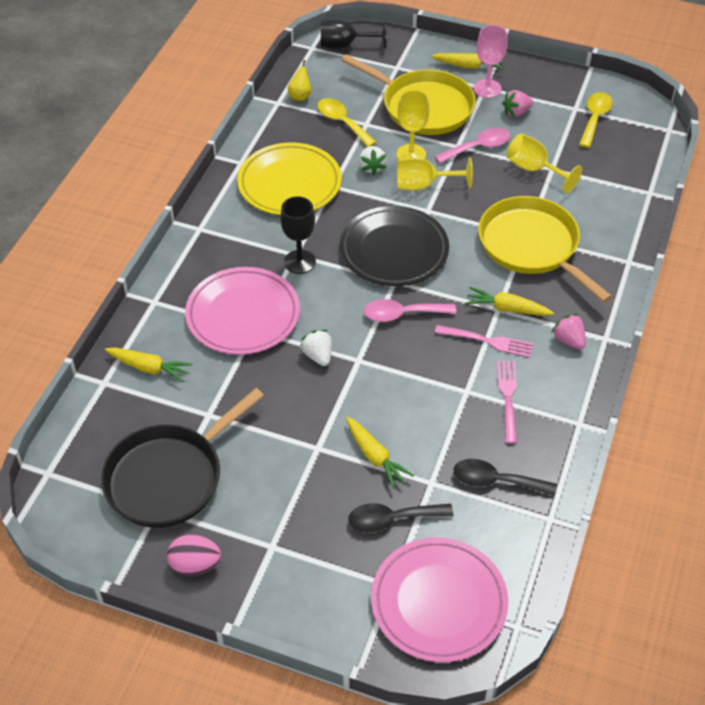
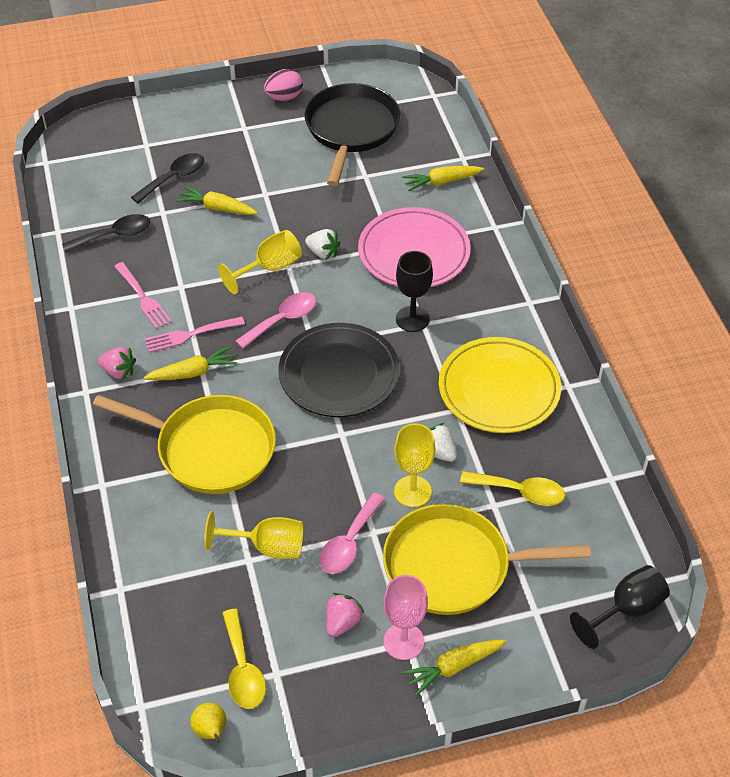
camera: 145 degrees right, 0 degrees up
(300, 96) = (597, 500): yellow pear -> yellow pear (211, 731)
(424, 185) = (368, 460): yellow goblet -> yellow goblet (270, 268)
(439, 602) = (107, 150): pink plate -> none

